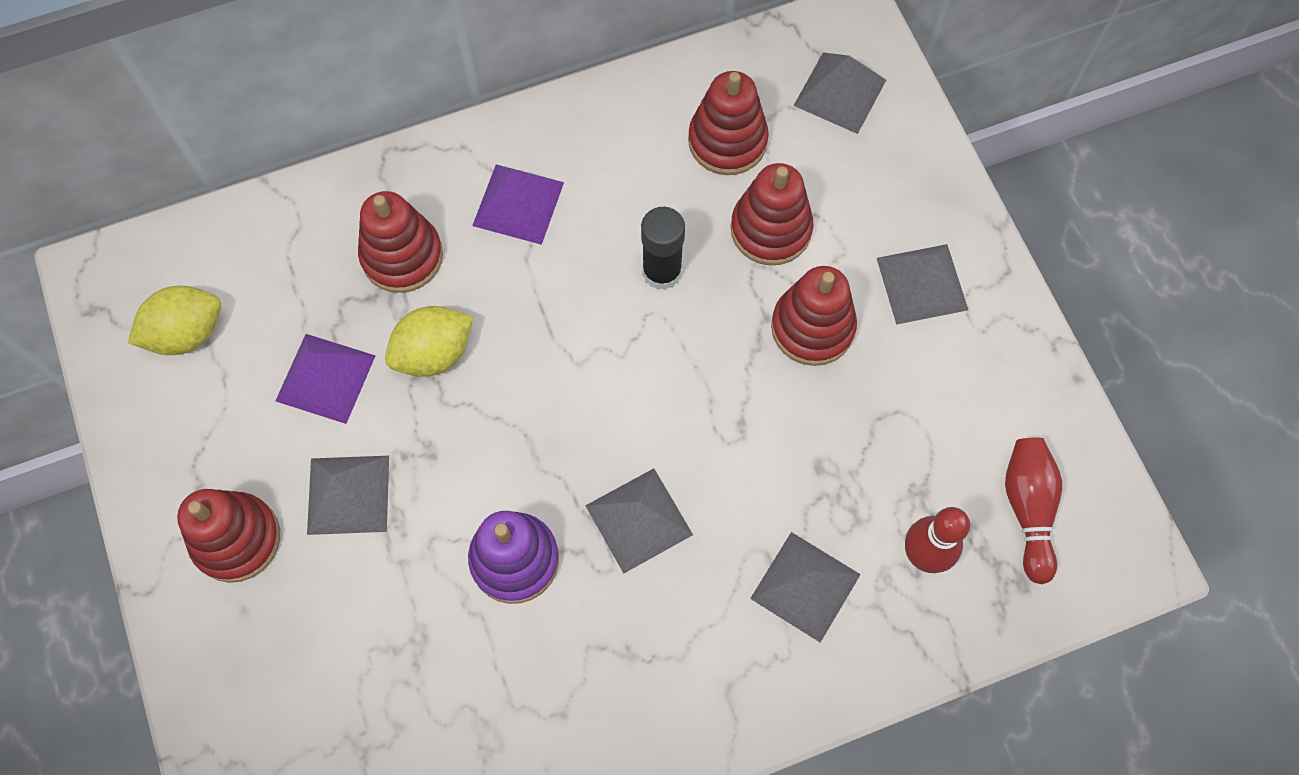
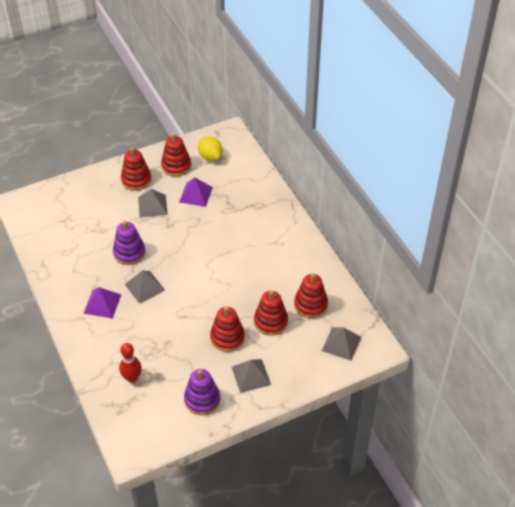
camera: 85 degrees right, 20 degrees down
(402, 256) = (246, 209): red stacking toy -> red stacking toy (176, 166)
(434, 353) = (207, 222): yellow lemon -> none
(518, 204) = (272, 240): purple pyramid -> purple pyramid (102, 304)
(662, 272) = (247, 287): black glue stick -> none
(805, 586) = (119, 339): grey pyramid -> none
(987, 393) = (202, 400): none -> purple stacking toy
(1028, 509) = (151, 414): red bowling pin -> none

